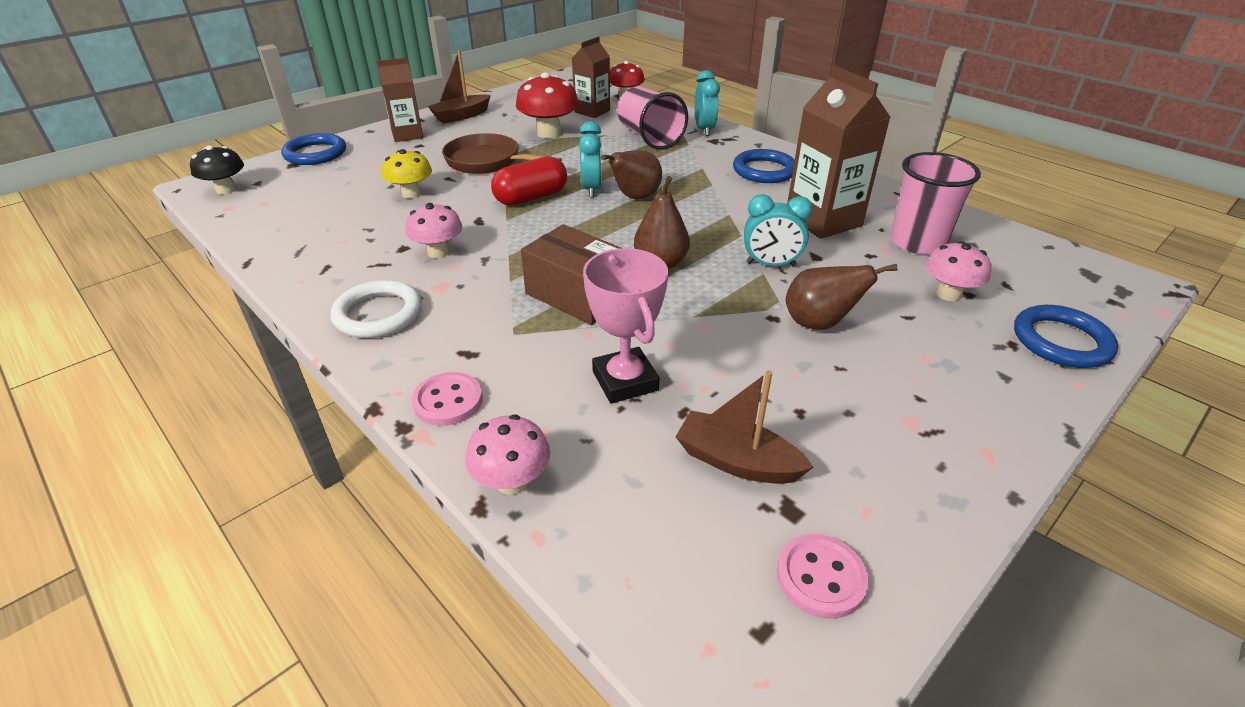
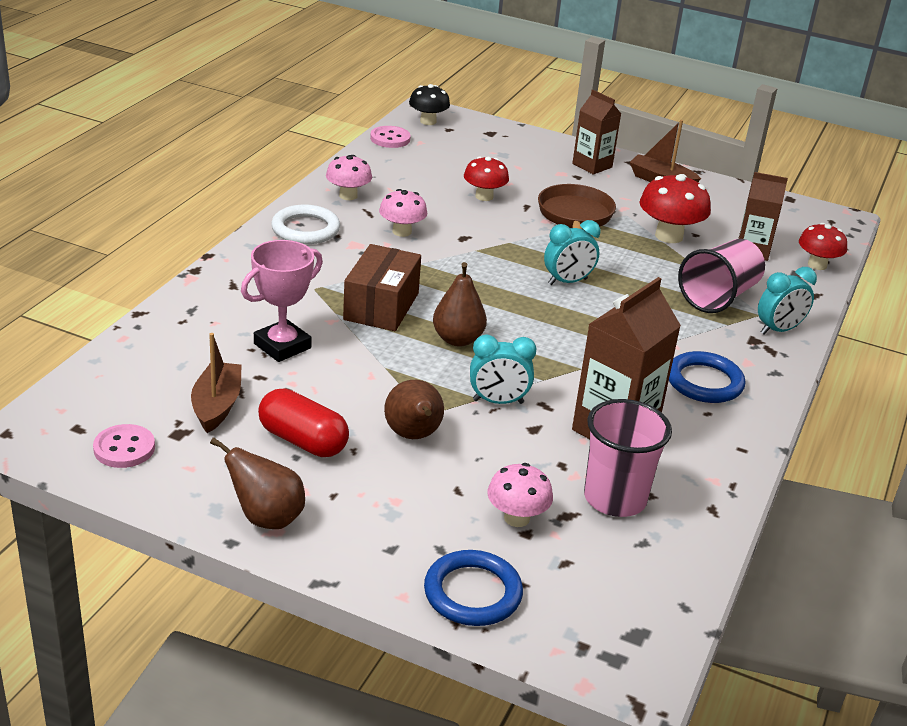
camera: 65 degrees right, 5 degrees down
(315, 153) = (517, 136): blue ring -> none
(411, 194) = (484, 196): yellow mushroom -> red mushroom
(448, 401) = (226, 279): pink button -> pink button (390, 139)
(512, 481) = (163, 319): pink mushroom -> pink mushroom (348, 196)
(531, 197) = (524, 253): red capsule -> red capsule (303, 441)
(634, 197) = (570, 308): brown pear -> brown pear (266, 518)
(770, 264) = (498, 401): turquoise clock -> turquoise clock turned 75 degrees counterclockwise

